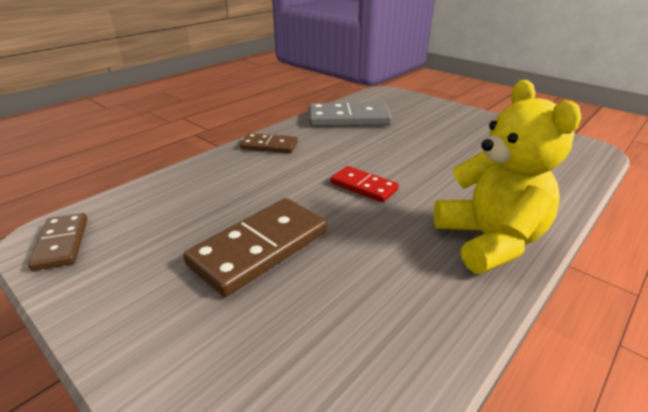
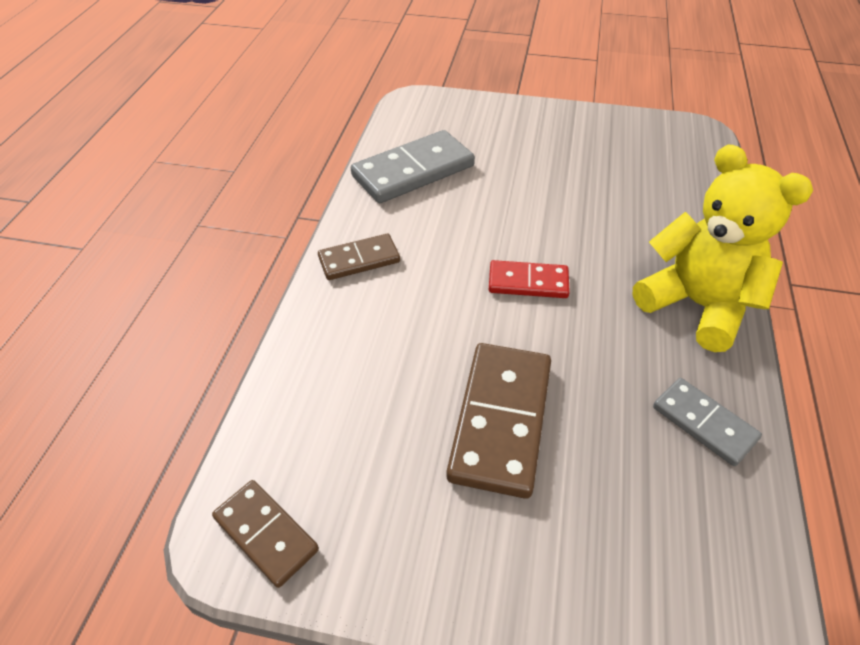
camera: 30 degrees left, 15 degrees up
(417, 315) = (704, 423): none -> grey domino

